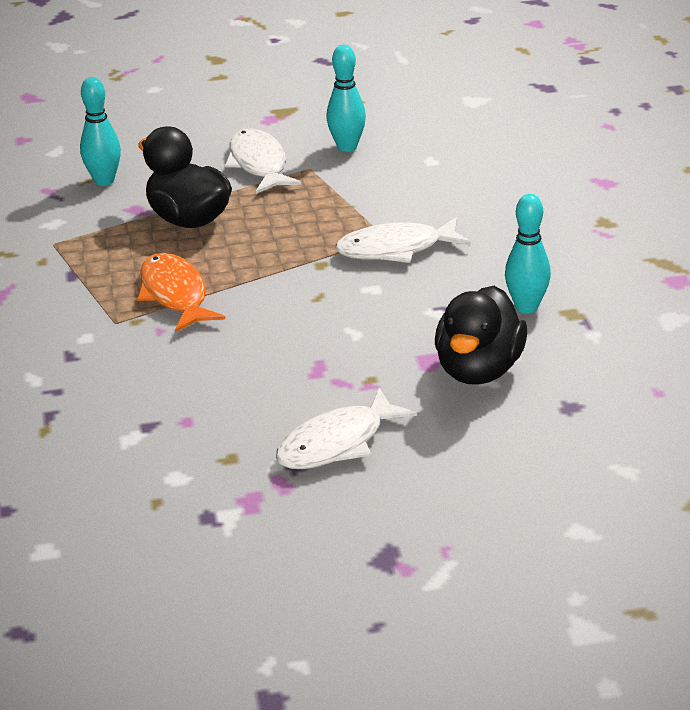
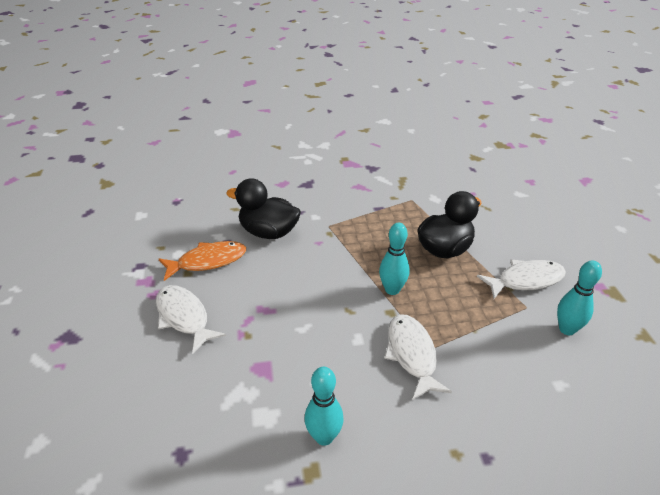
camera: 90 degrees right, 5 degrees up
(104, 181) = (487, 213): turquoise bowling pin -> turquoise bowling pin (392, 290)
(175, 294) = (355, 247): orange fish -> orange fish (208, 261)
(479, 370) = (243, 397): black duck -> black duck (268, 232)

